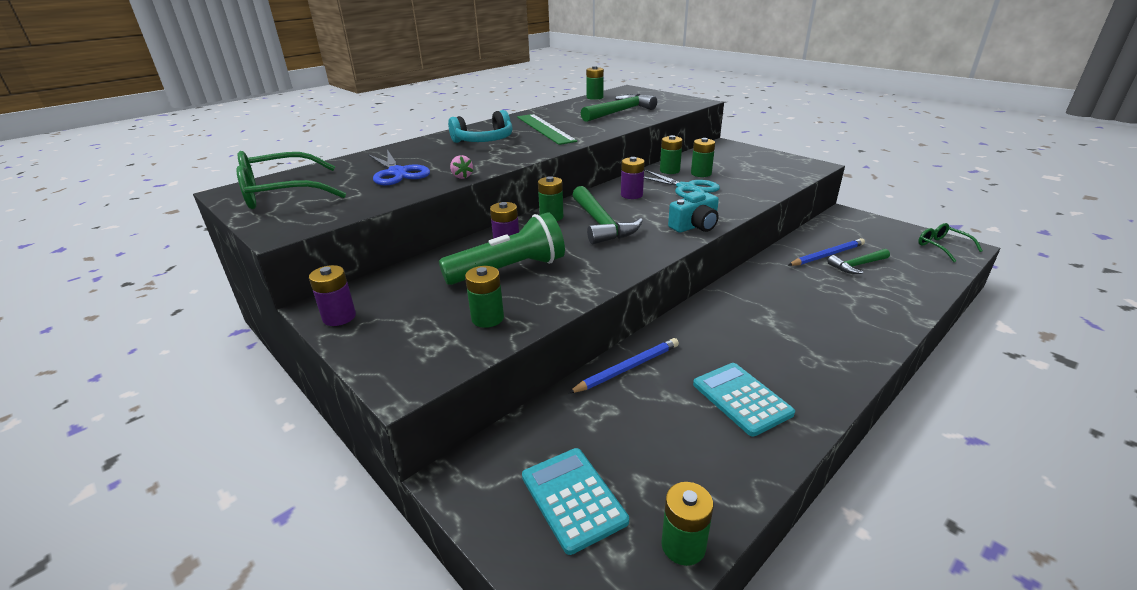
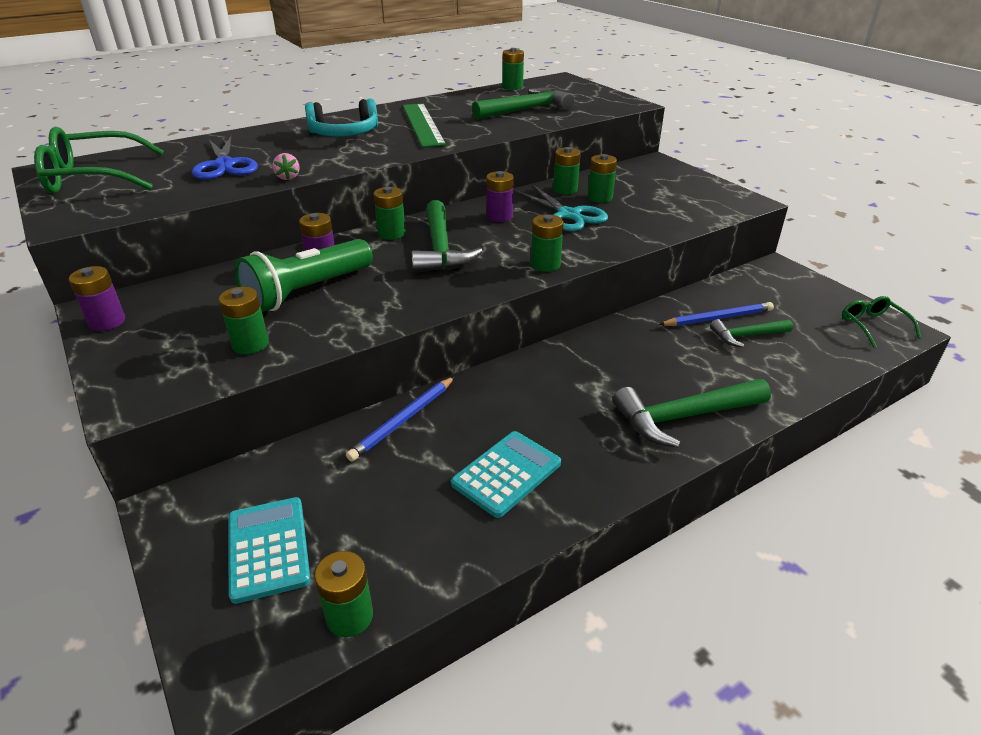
camera: 10 degrees right, 5 degrees up
(509, 270) = (307, 292): green flashlight -> green flashlight turned 150 degrees clockwise
(627, 368) = (403, 420): blue pencil -> blue pencil turned 150 degrees clockwise
(695, 226) = (545, 264): turquoise camera -> green battery
(741, 399) = (506, 474): turquoise calculator -> turquoise calculator turned 60 degrees clockwise
(852, 332) = (684, 417): none -> green hammer

